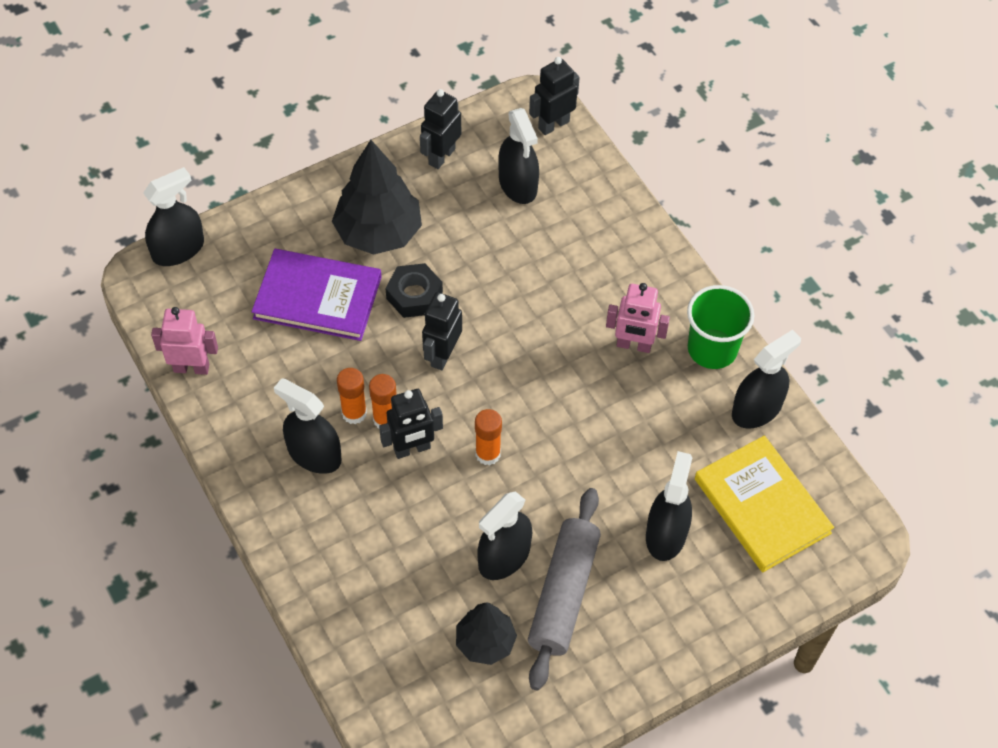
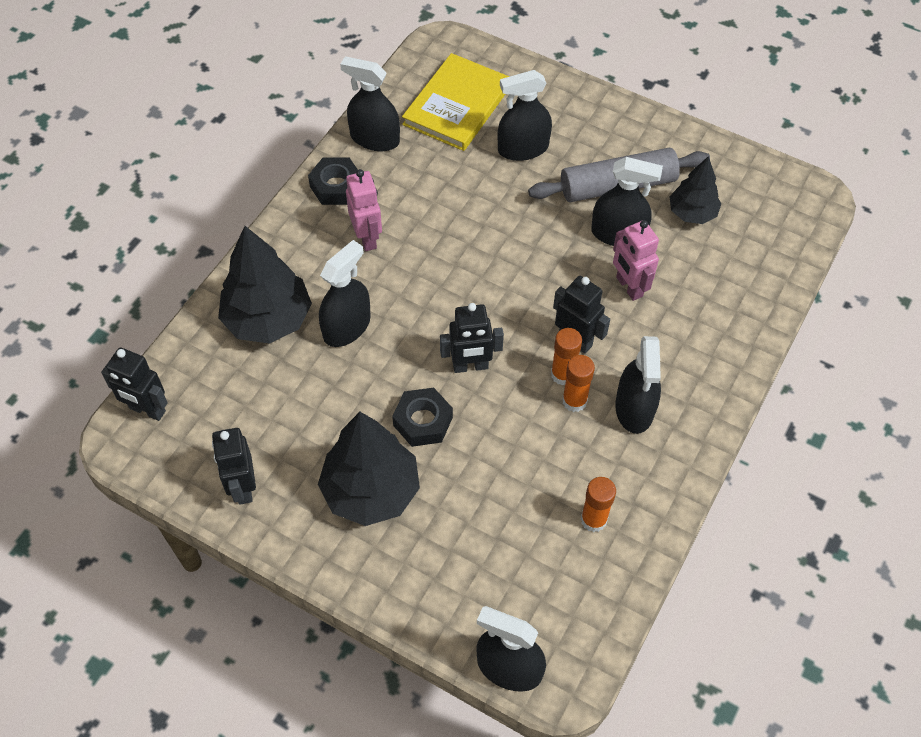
camera: 120 degrees left, 0 degrees up
(191, 368) = (627, 562): pink robot -> pink robot (629, 287)
(317, 298) = (479, 500): purple book -> none
(441, 156) = (243, 487): black robot -> black robot turned 75 degrees clockwise
(488, 454) = (540, 287): orange glue stick -> orange glue stick (593, 520)
(518, 184) = (241, 403): black spray bottle -> black spray bottle (347, 327)
(590, 235) = (268, 319): none -> black tree
(712, 349) = (336, 186): green cup -> black nut

